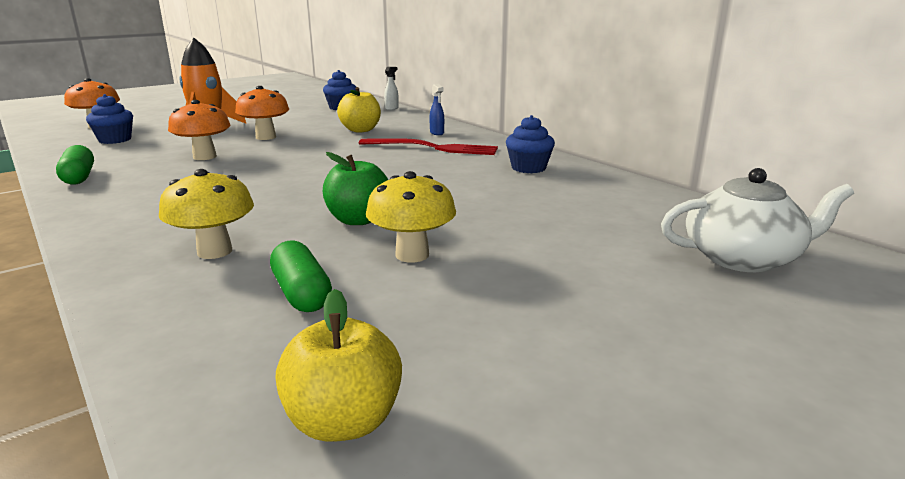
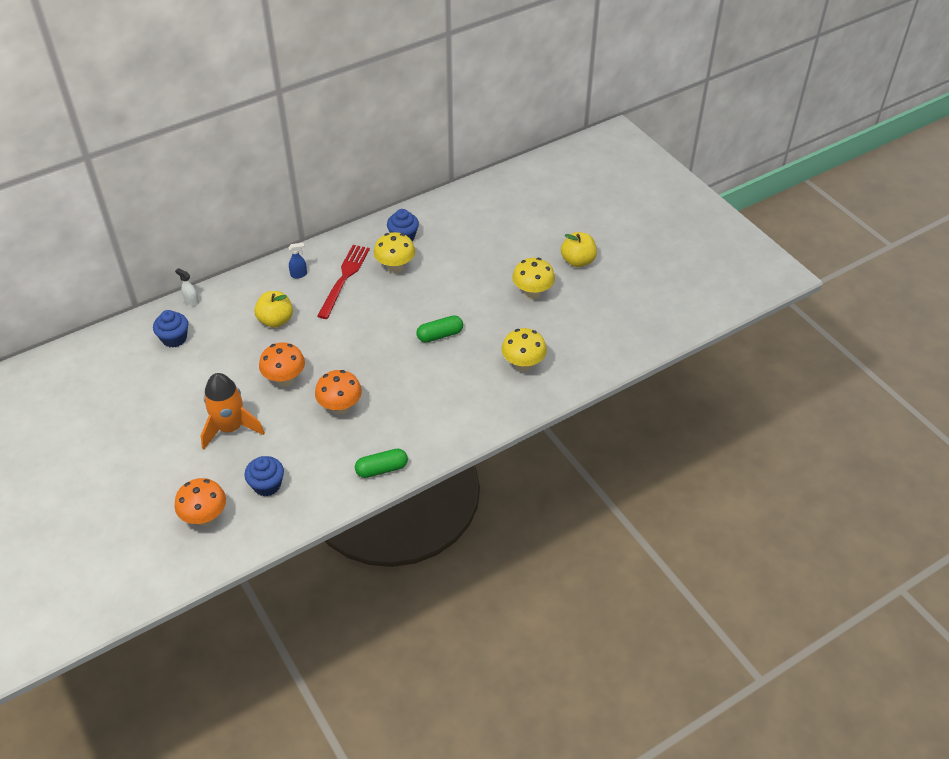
camera: 85 degrees left, 25 degrees up
(301, 293) = (569, 328): green capsule -> green capsule (440, 335)
(344, 421) = (650, 310): yellow apple -> yellow apple (578, 261)
(358, 220) = (485, 314): green apple -> none
(460, 167) = (395, 267): none -> yellow mushroom
(743, 258) = (543, 192): white teapot -> none

